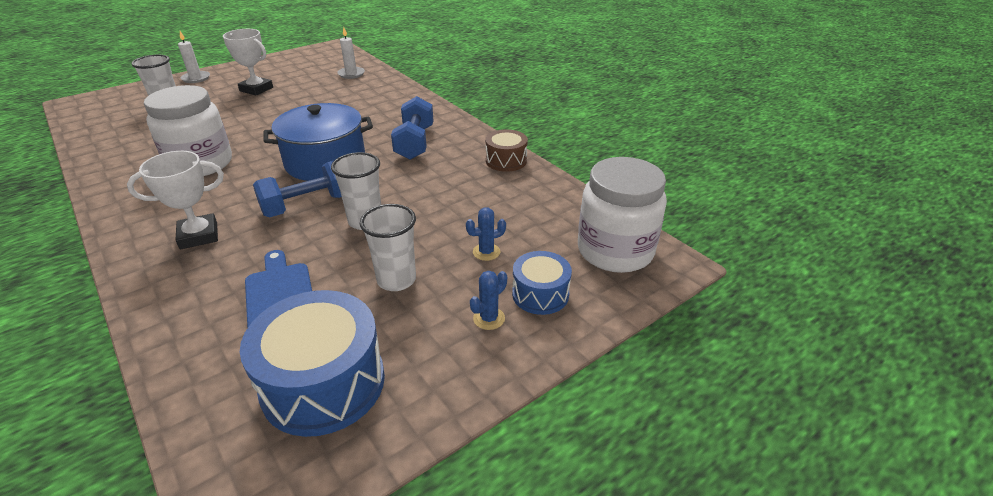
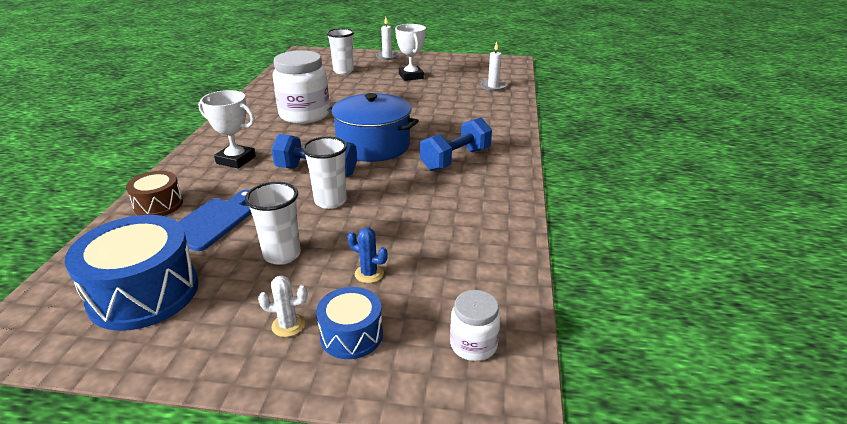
camera: 45 degrees right, 5 degrees down
(489, 318) = (288, 325): blue cactus -> white cactus
(506, 161) = (506, 209): brown drum -> brown drum (158, 205)
(615, 251) = (473, 345): white jar -> white jar, size x0.50

